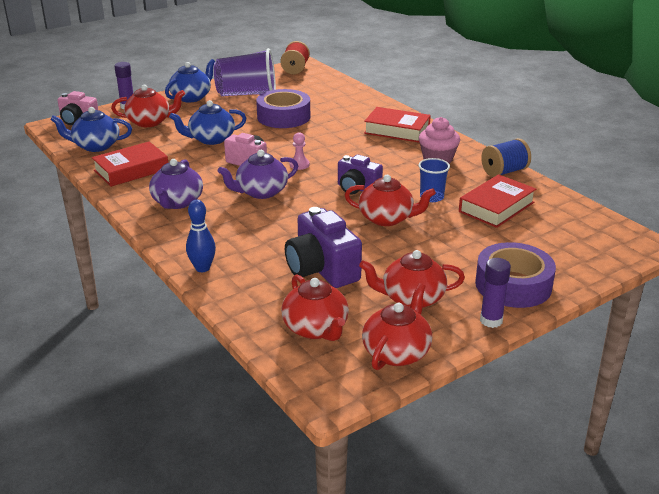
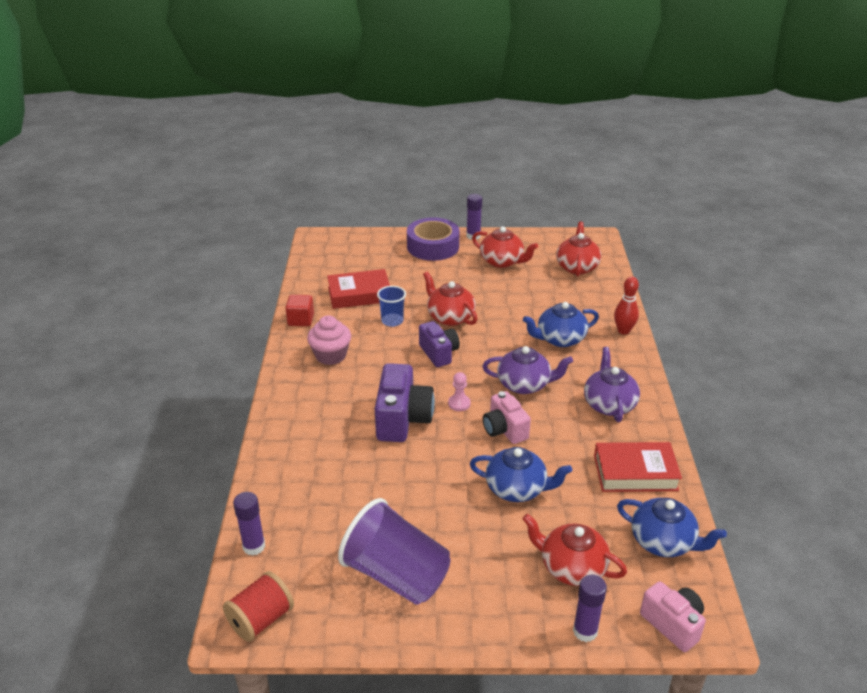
camera: 145 degrees left, 5 degrees up
(177, 202) = (609, 404): purple teapot -> purple teapot turned 45 degrees counterclockwise
(191, 97) = (477, 610): blue teapot -> blue teapot (560, 339)
(202, 268) = (623, 331): blue bowling pin -> red bowling pin
(283, 117) = (399, 493): purple tape -> none
(321, 269) = (539, 298): purple camera -> purple camera (402, 419)
(334, 82) = (254, 546): none -> purple glue stick
(397, 130) = (311, 410): red book -> none
(397, 352) = (543, 241): red teapot -> none
(504, 171) = (301, 320): blue spool -> red cube

